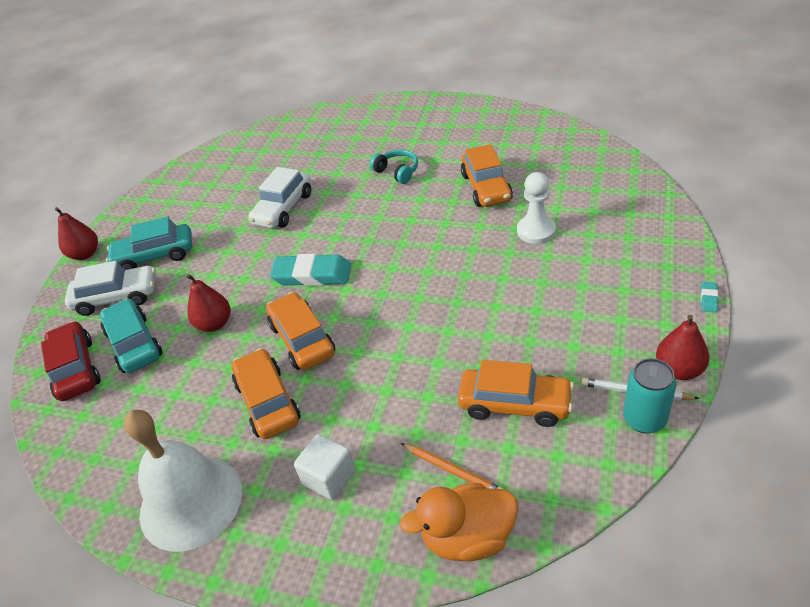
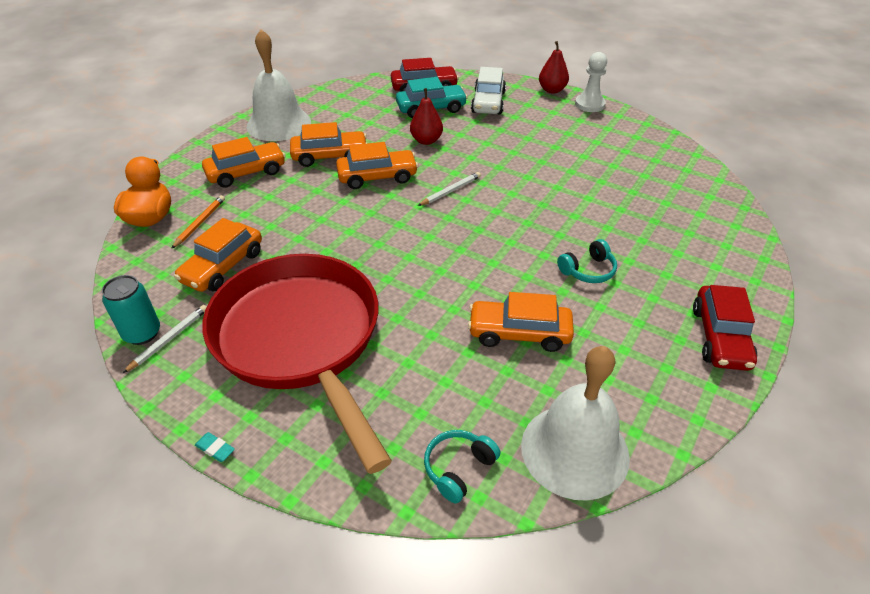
camera: 100 degrees right, 0 degrees up
(155, 256) = (529, 119): turquoise car -> none
(283, 208) = (560, 186): white car -> none
(312, 275) = (450, 191): turquoise eraser -> white pencil
(329, 477) = (246, 172): white cube -> orange car
(438, 111) = (720, 337): none -> red car
(453, 471) = (200, 223): orange pencil -> orange pencil turned 150 degrees clockwise
(536, 231) = (416, 349): white pawn -> white pawn (589, 104)
(571, 298) = (301, 339): none -> red pan
(572, 145) = (574, 450): none -> white bell
(622, 182) = (458, 468): none -> turquoise headphones
(679, 370) = (162, 378): red pear -> none

